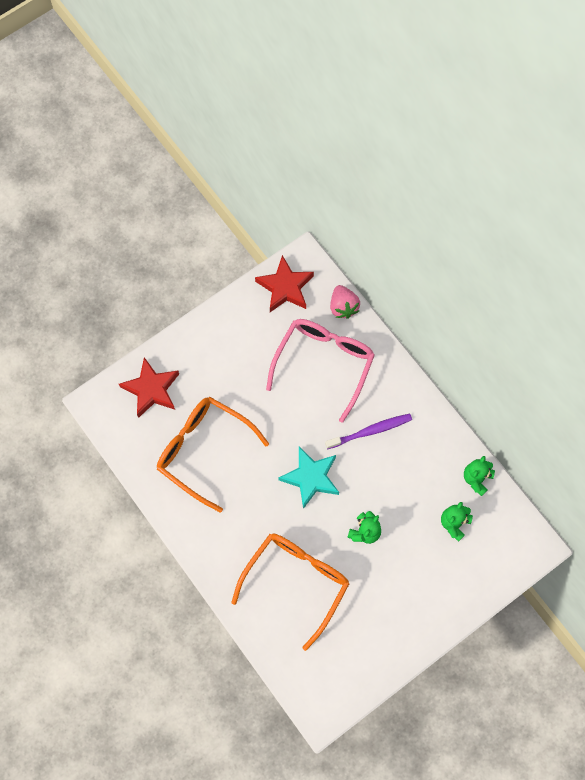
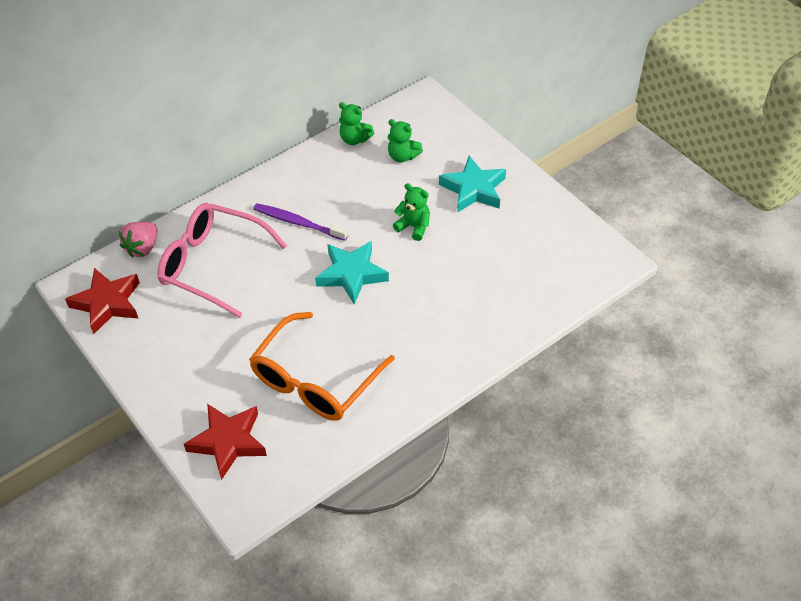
camera: 90 degrees left, 20 degrees down
(296, 582) = (474, 285): orange glasses -> none
(343, 307) = (143, 248): pink strawberry -> pink strawberry turned 135 degrees clockwise
(370, 431) = (298, 222): purple toothbrush -> purple toothbrush turned 45 degrees counterclockwise
(411, 588) = (473, 189): none -> turquoise star

